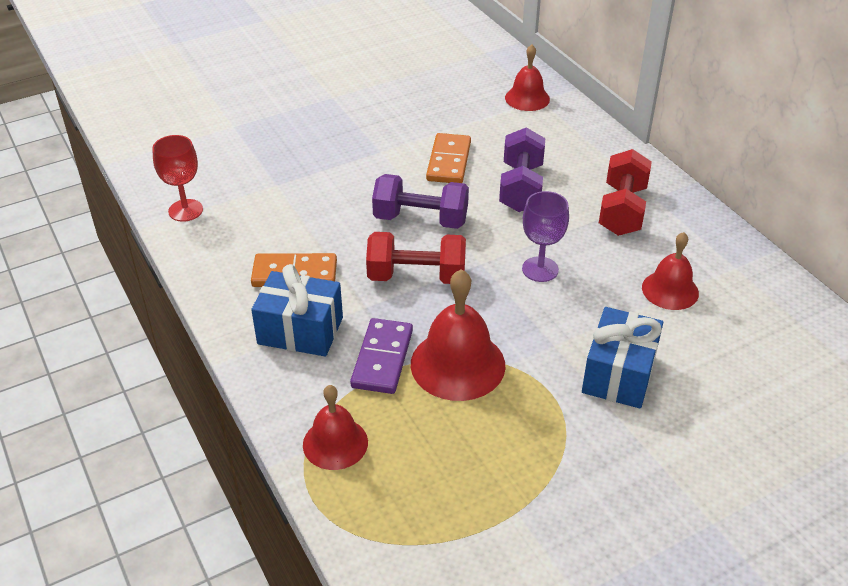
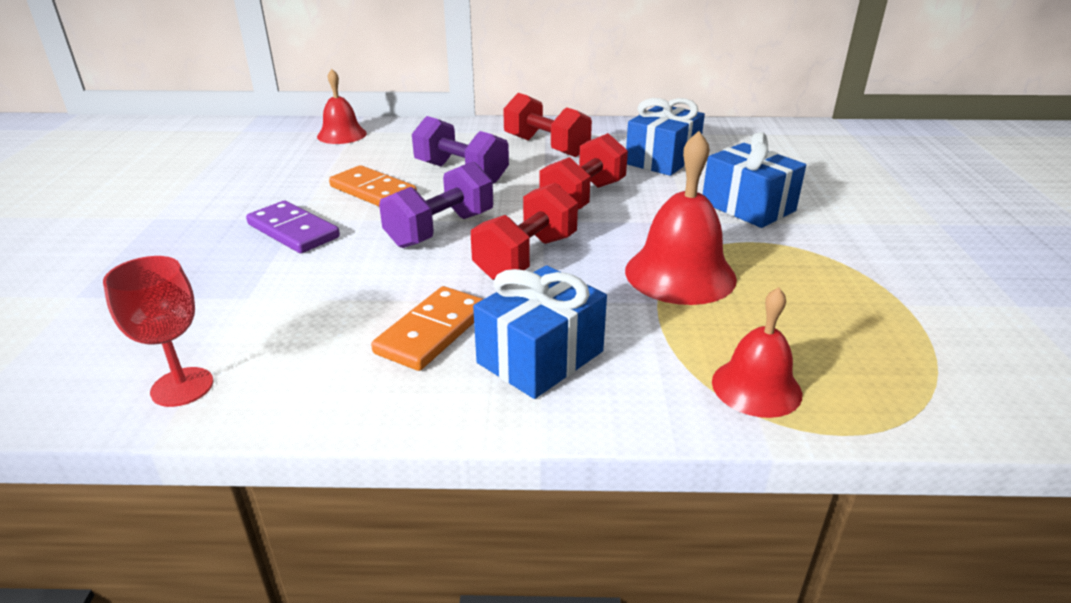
camera: 60 degrees left, 10 degrees down
(382, 358) = (637, 314): purple domino -> purple domino (293, 231)
(540, 269) = (583, 198): purple goblet -> red dumbbell
(670, 290) = (662, 159): red bell -> blue gift

